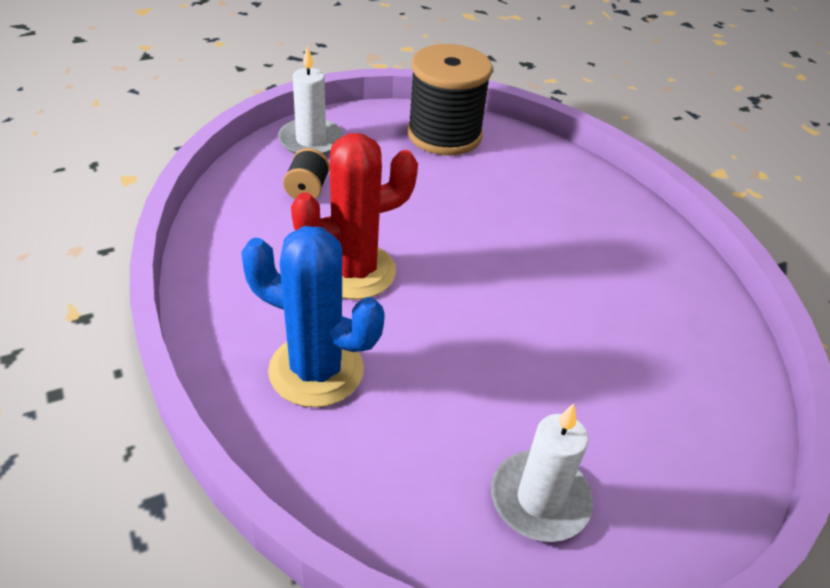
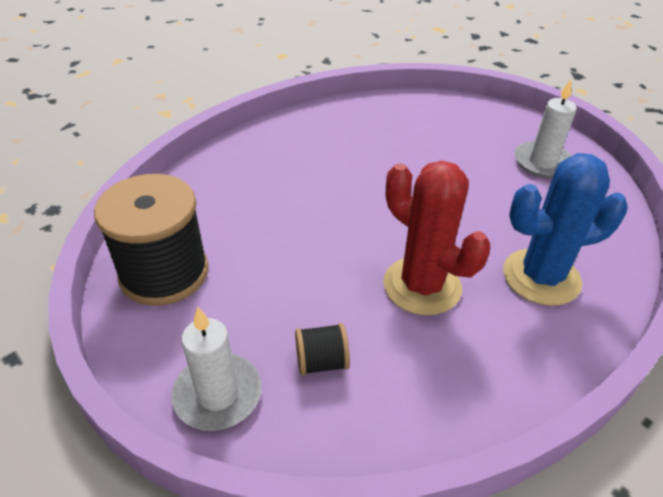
camera: 105 degrees left, 0 degrees up
(316, 370) = (541, 277): blue cactus -> blue cactus turned 75 degrees clockwise

